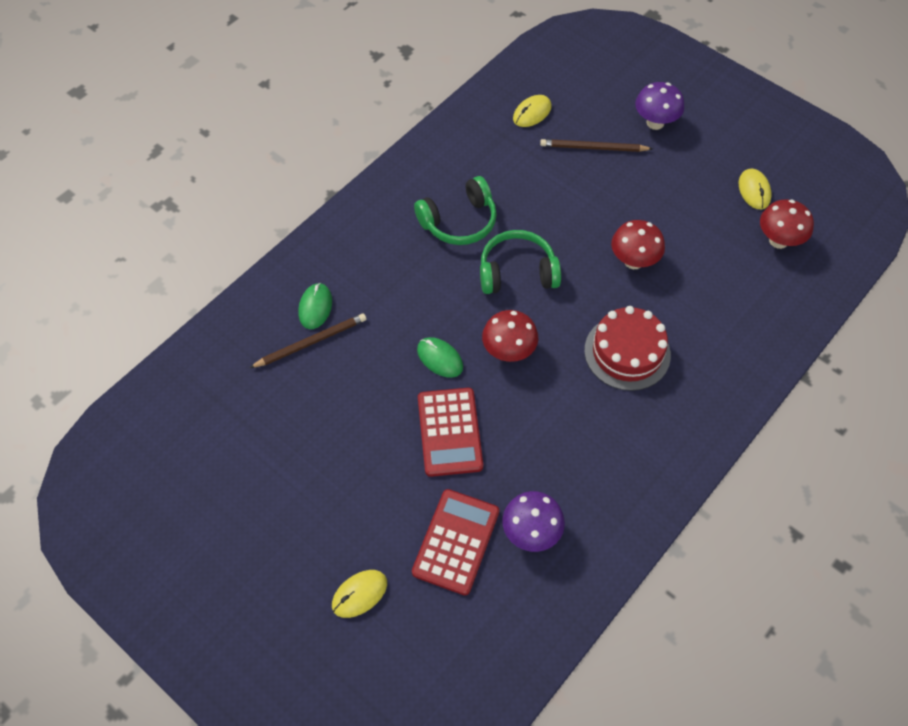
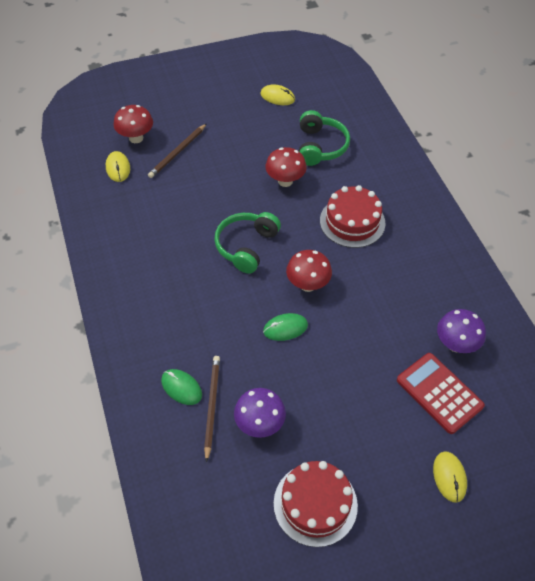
camera: 60 degrees left, 5 degrees down
(260, 481) = (315, 504): none -> red cake
(449, 432) = (350, 353): red calculator -> none
(459, 222) = (176, 257): green headphones -> green headphones (320, 146)
(655, 123) = (185, 112): purple mushroom -> purple mushroom (259, 424)
(778, 240) = (322, 107): red mushroom -> red mushroom (136, 138)

